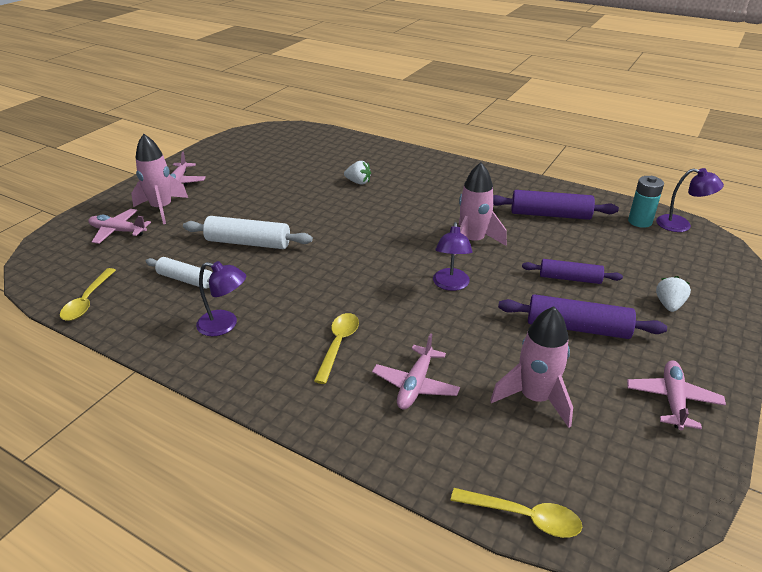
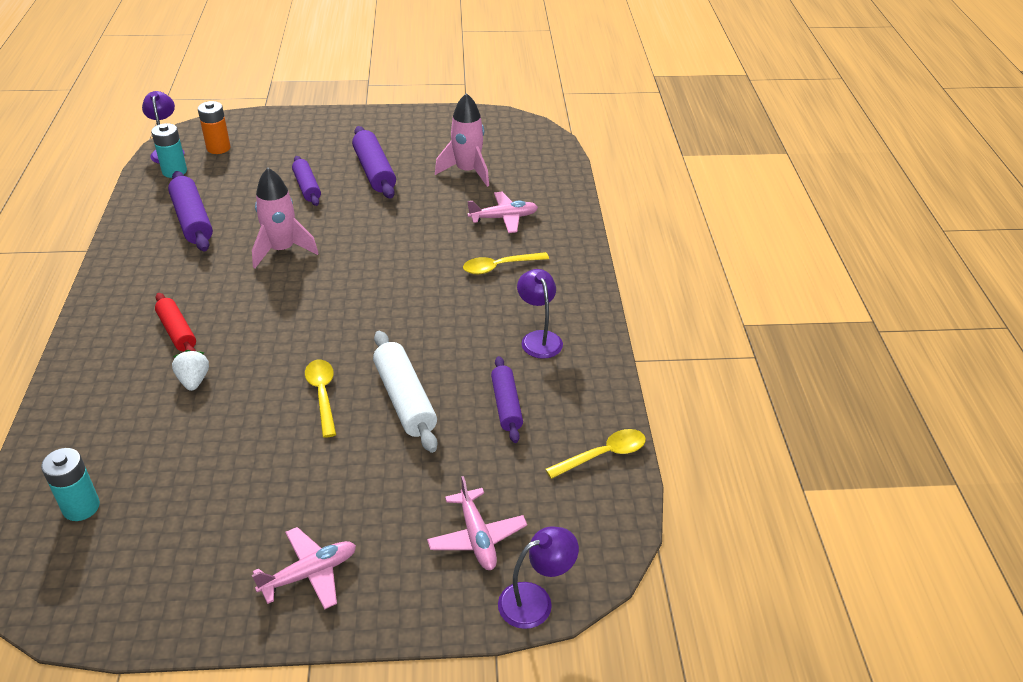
camera: 125 degrees left, 5 degrees up
(162, 209) = (393, 534): pink rocket -> none
(186, 279) = (506, 405): white rolling pin -> purple rolling pin
(301, 143) = (81, 507): none -> turquoise battery
(412, 185) = (177, 331): none -> red rolling pin
(450, 285) = (368, 240): purple lamp -> purple lamp (535, 600)
(524, 517) = (560, 155): yellow spoon -> yellow spoon (322, 395)
(669, 305) = (310, 141): white strawberry -> none
(672, 400) = (419, 128): pink plane -> none
(676, 250) = (218, 148): none -> orange battery

